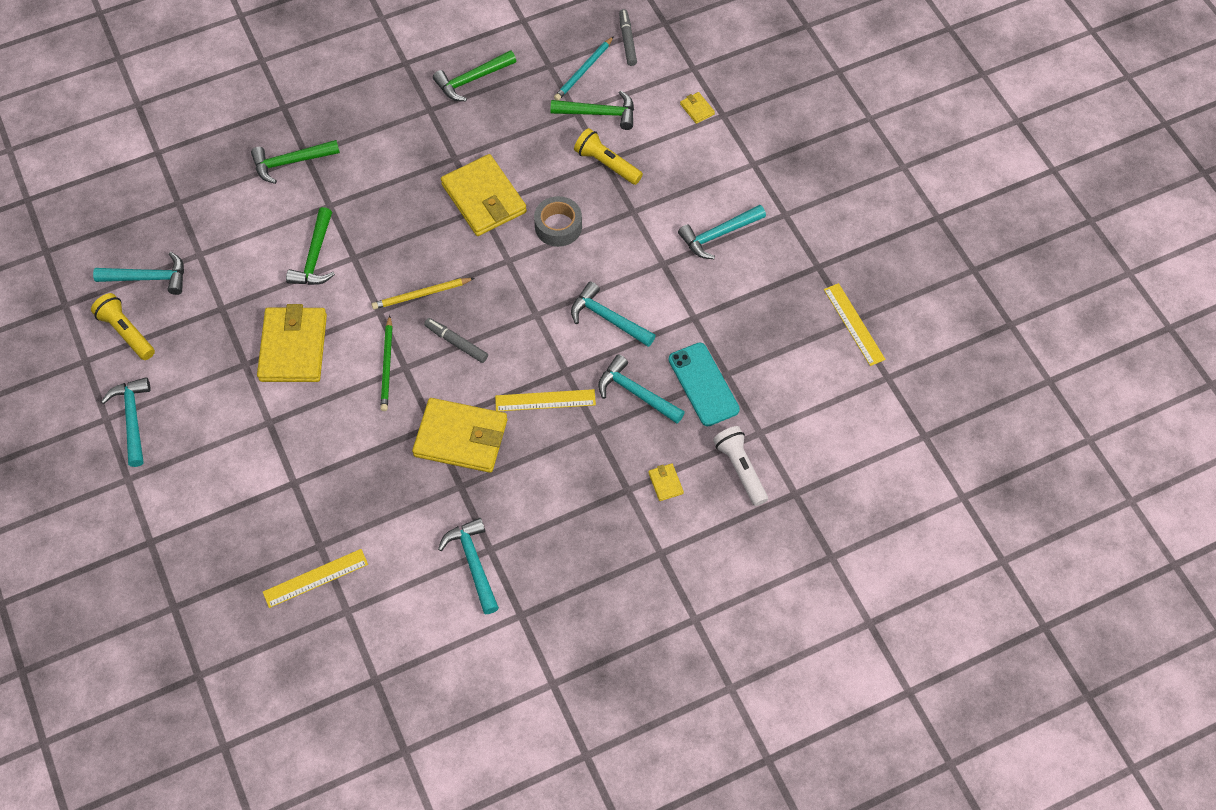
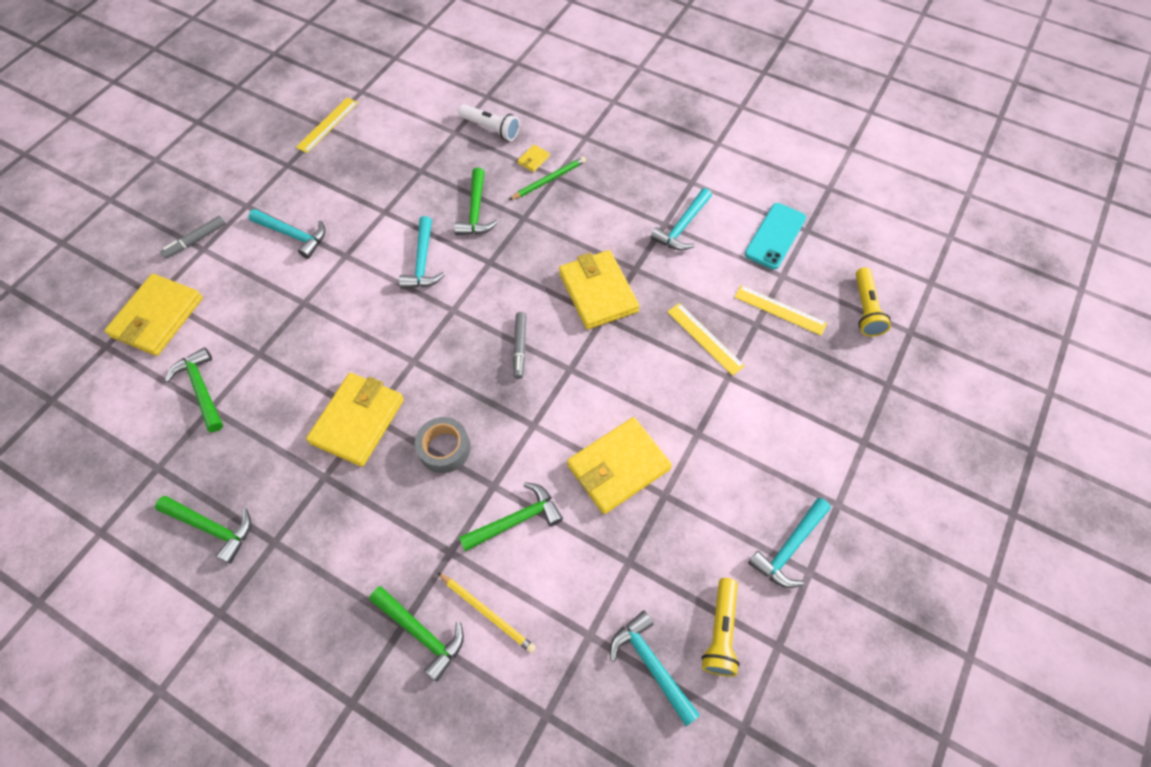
camera: 125 degrees left, 0 degrees up
(387, 366) = (578, 382): green pencil -> green pencil (549, 180)
(421, 295) = (493, 403): yellow pencil -> yellow pencil (487, 612)
(545, 400) = (524, 260): yellow ruler -> yellow ruler (705, 338)
(558, 226) = (353, 346): grey tape -> grey tape (444, 448)
(583, 71) = (150, 433): turquoise pencil -> none
(607, 164) = (261, 349): yellow flashlight -> yellow flashlight (865, 309)
(627, 41) = (91, 418): grey marker -> grey marker (196, 240)
(636, 393) = (476, 211): turquoise hammer -> green hammer
(697, 109) = (158, 317): yellow wallet -> yellow wallet, size x2.46
(703, 384) = (439, 178): turquoise phone -> turquoise phone (775, 236)
(740, 469) = (491, 128): white flashlight -> white flashlight turned 90 degrees counterclockwise

